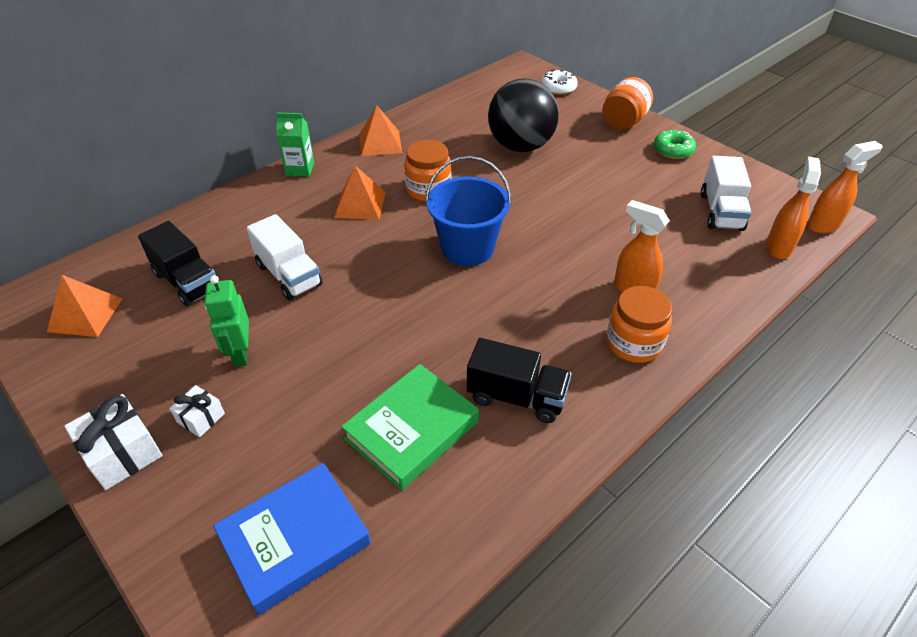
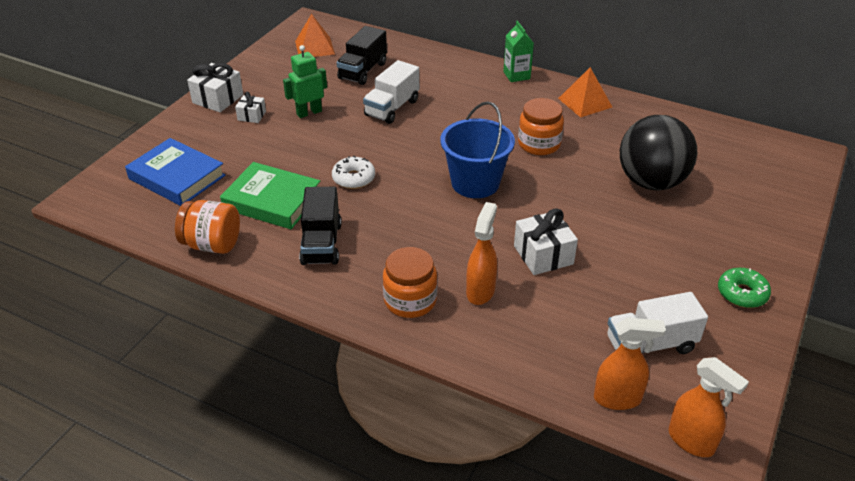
camera: 70 degrees right, 5 degrees down
(360, 204) = (493, 115): orange pyramid -> none
(558, 88) = (789, 186): white donut -> white donut (353, 178)
(594, 235) = (543, 255): none -> white gift
(623, 122) = (765, 246): orange jar -> orange jar (212, 244)

